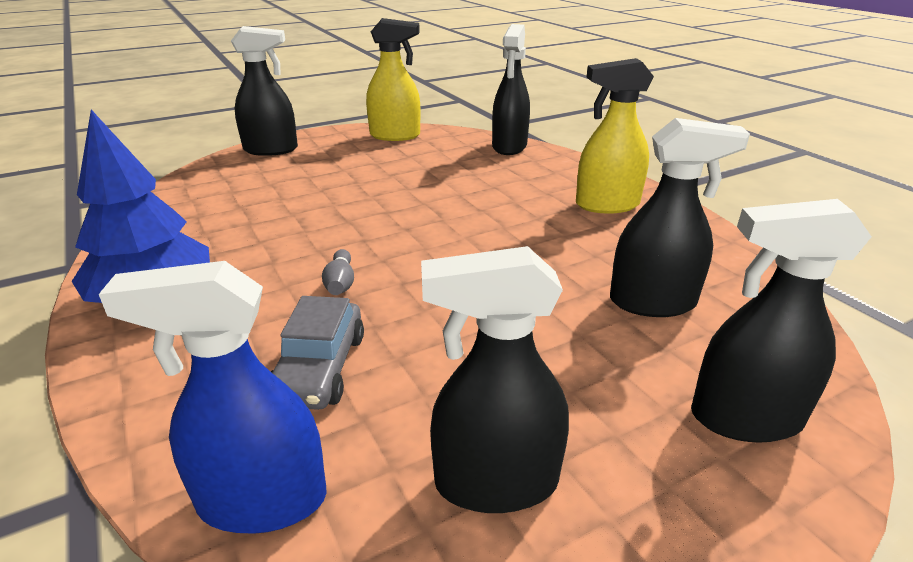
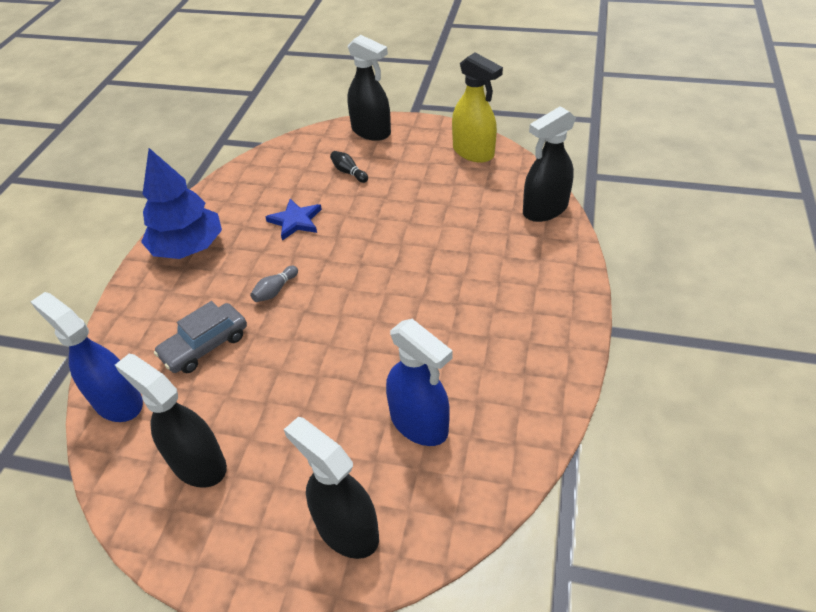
camera: 45 degrees right, 15 degrees up
(280, 227) = (295, 221): none -> blue star
(289, 179) = (349, 172): none -> black bowling pin
(606, 205) = (524, 320): yellow spray bottle -> none
(653, 302) = (419, 423): black spray bottle -> blue spray bottle

